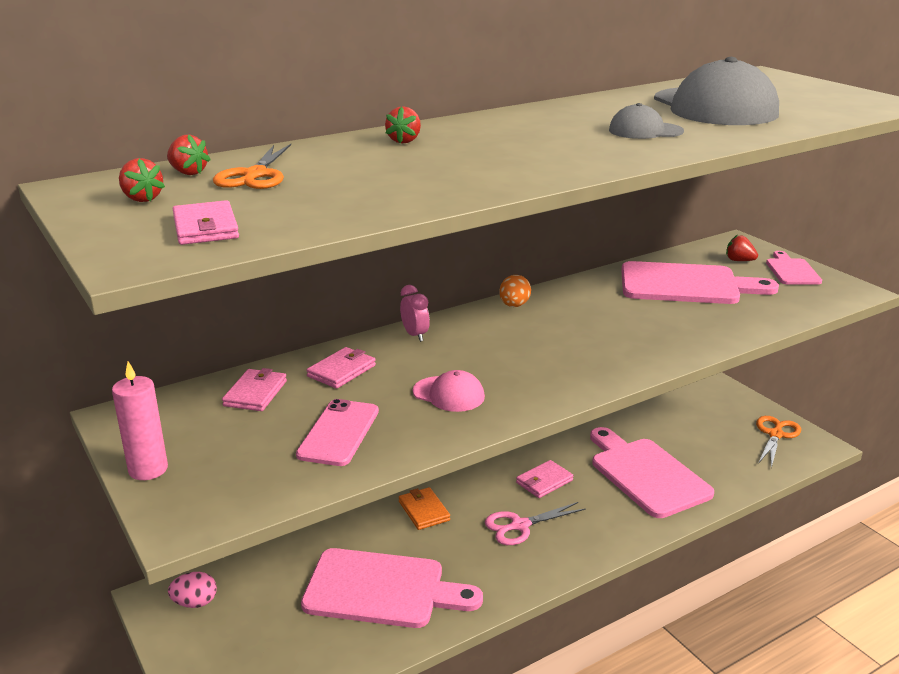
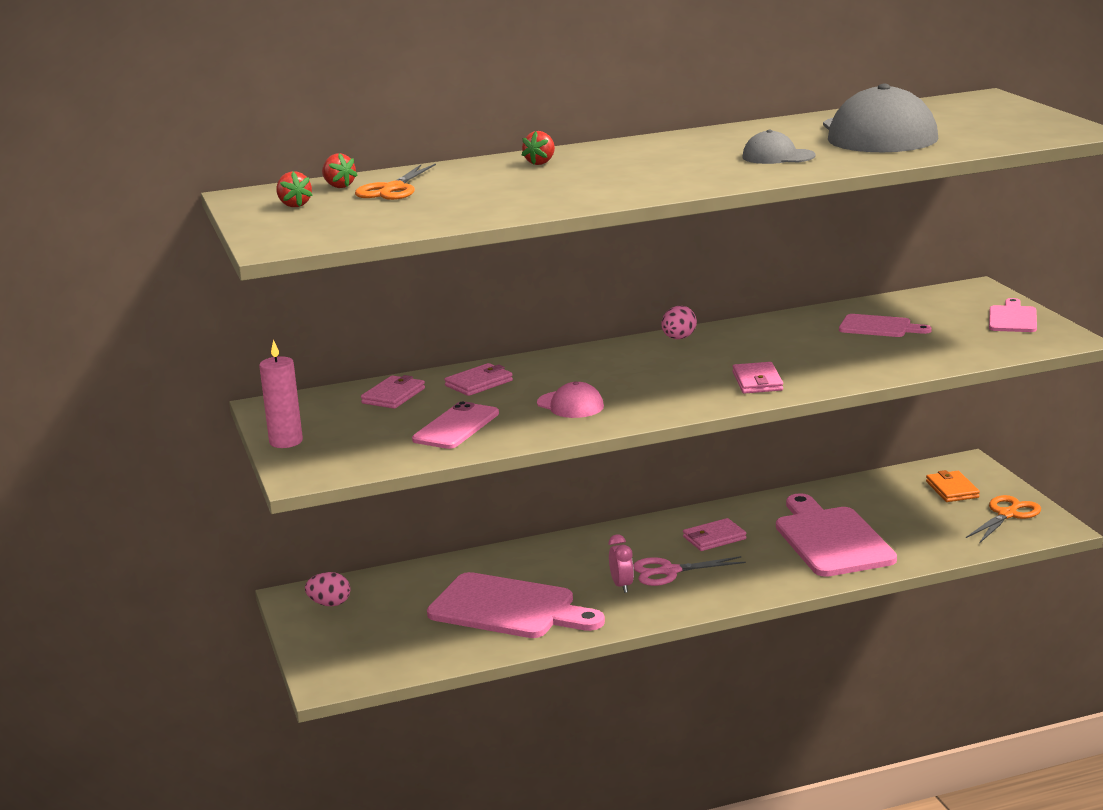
camera: 15 degrees right, 5 degrees down
(205, 228) = (335, 226): pink wallet -> pink wallet (757, 381)
(415, 335) = (563, 359): pink clock -> pink clock (622, 586)
(424, 511) = (575, 553): orange wallet -> orange wallet (952, 489)
(514, 305) = (678, 338): orange egg -> pink egg
(686, 285) = (879, 327): pink cutting board -> pink cutting board, size x0.53
(739, 260) = (960, 307): red strawberry -> none

